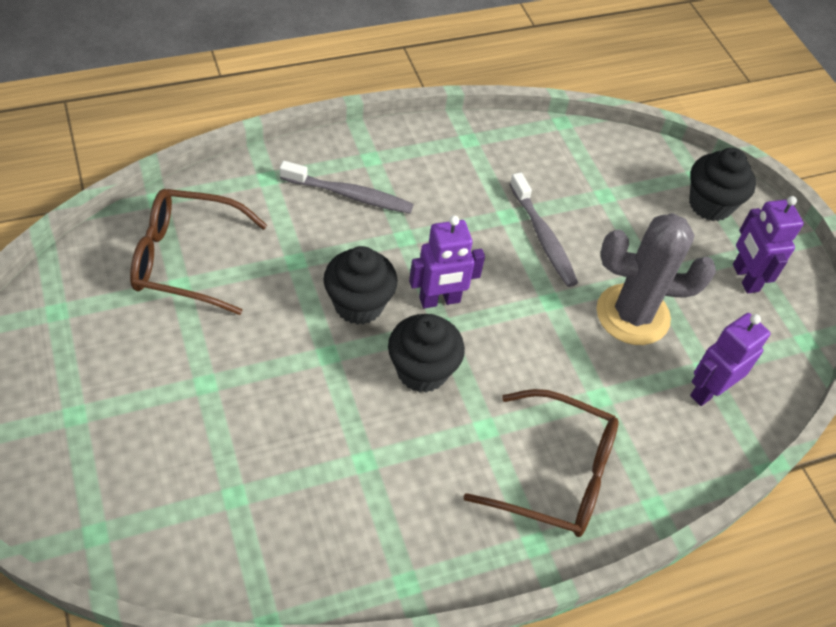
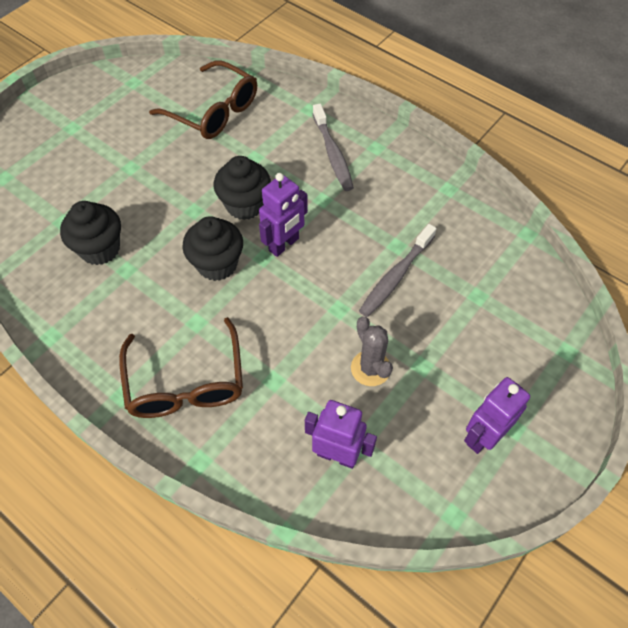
camera: 65 degrees right, 5 degrees up
(187, 259) = (213, 111): brown glasses -> brown glasses turned 150 degrees clockwise
(440, 300) = (284, 245): purple robot -> purple robot turned 90 degrees counterclockwise
(632, 315) = (370, 368): grey cactus -> grey cactus, size x0.59
(710, 204) = (542, 375): black cupcake -> black cupcake (100, 249)

